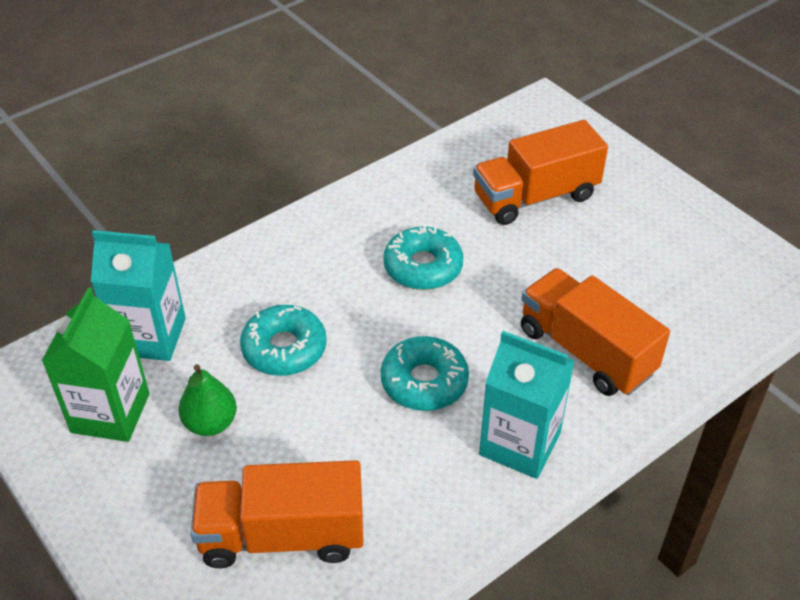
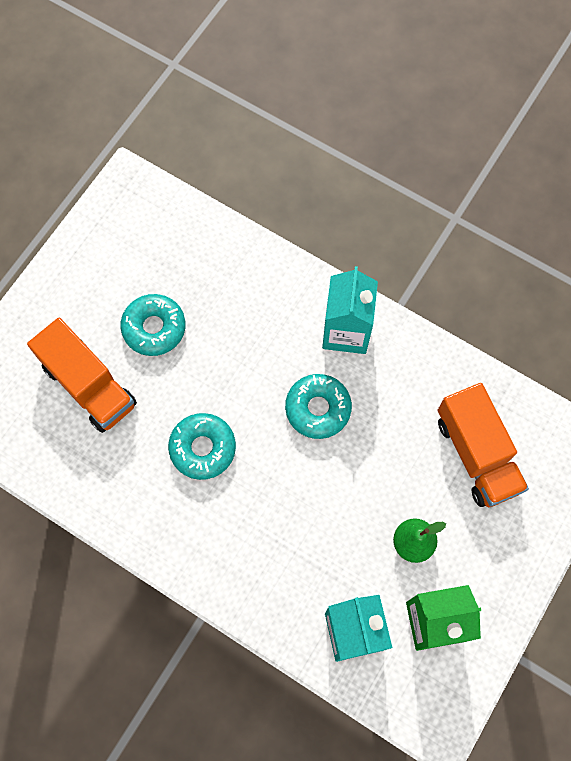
camera: 110 degrees left, 25 degrees up
(284, 348) = (325, 521): turquoise donut -> turquoise donut (154, 328)
(586, 351) = (248, 309): orange truck -> none

